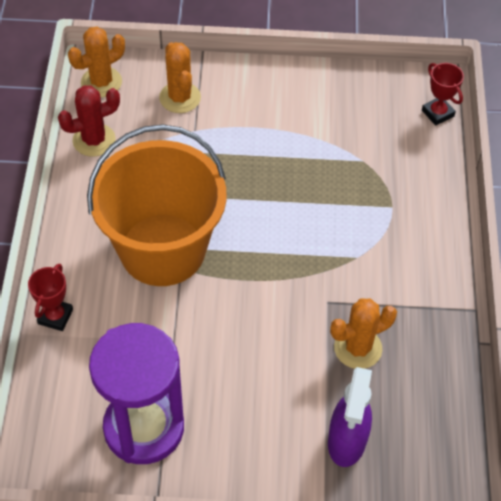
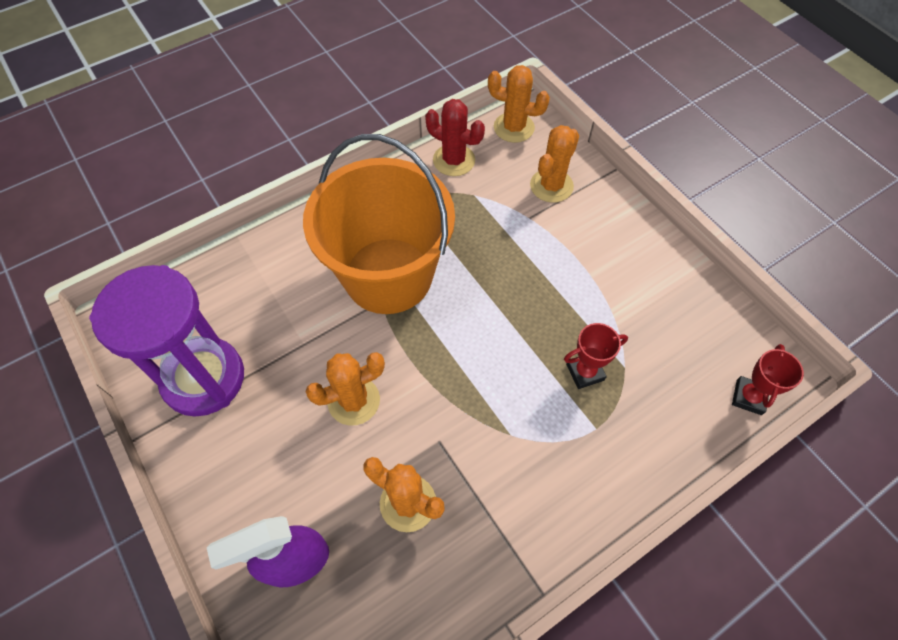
camera: 55 degrees right, 5 degrees up
(55, 316) = (267, 247): red trophy -> red trophy (585, 372)
(252, 335) = (354, 401): none -> orange cactus

